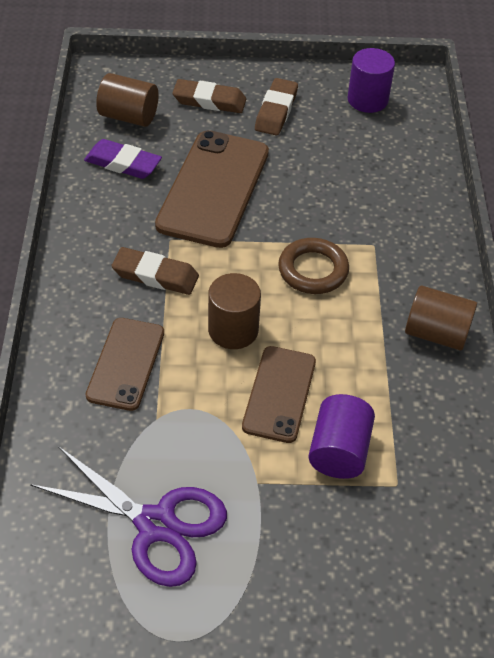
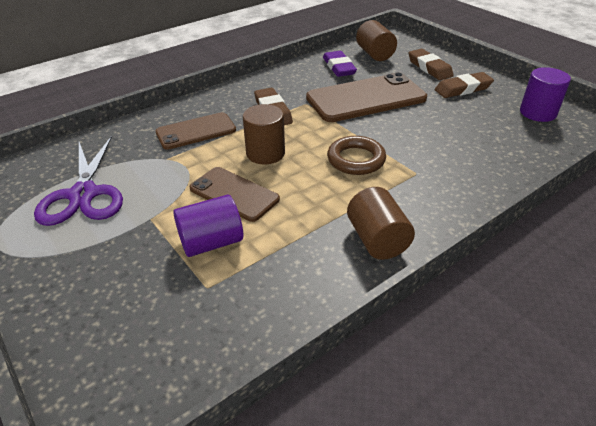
camera: 55 degrees right, 10 degrees down
(279, 394) = (234, 194): brown phone -> brown phone turned 60 degrees clockwise

